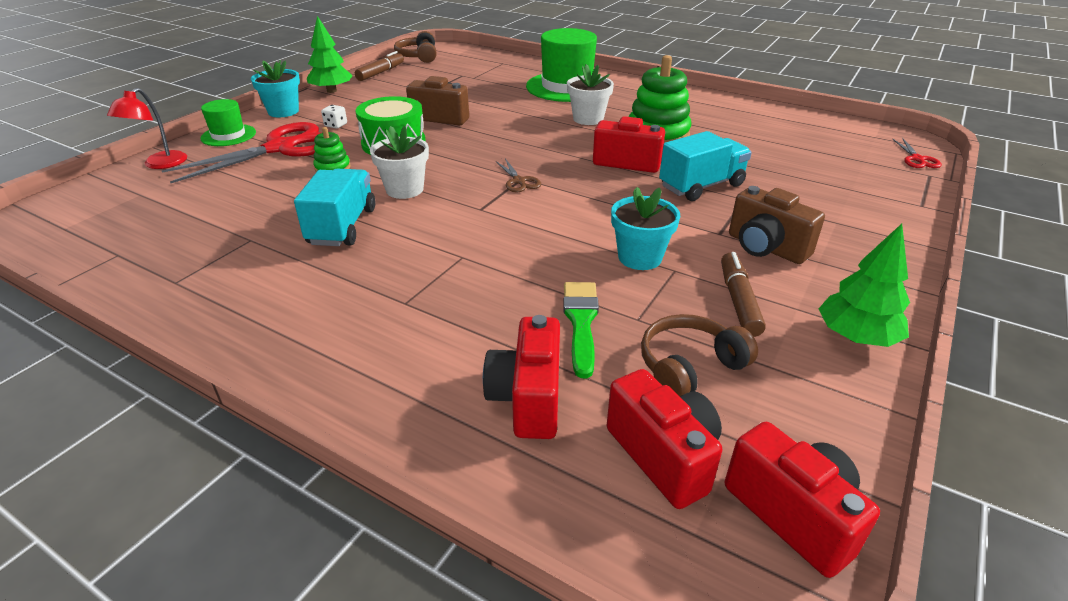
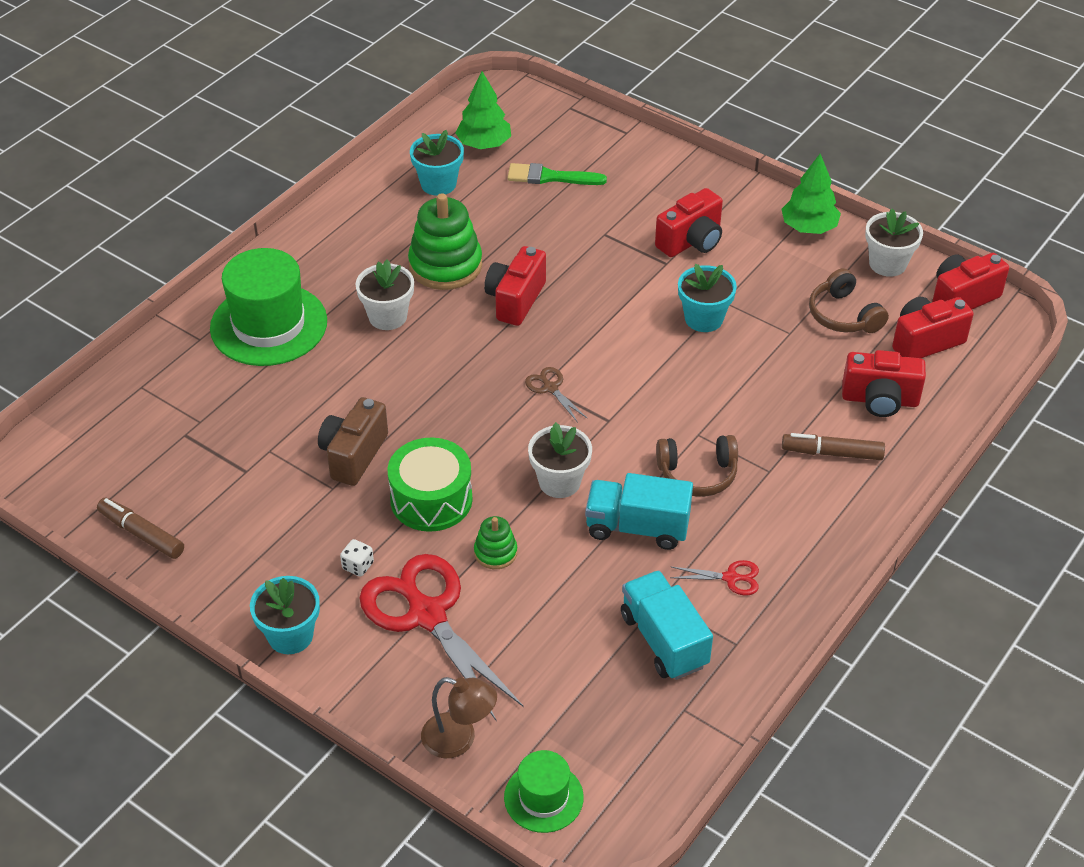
camera: 85 degrees left, 10 degrees up
(160, 164) = (459, 739): red lamp -> brown lamp
(228, 135) = (371, 684): green hat -> green hat (543, 797)
(331, 91) = (213, 588): green tree -> green tree (484, 144)
(418, 56) = (70, 490): brown headphones -> brown headphones (697, 474)
(519, 181) = (550, 388): brown scissors -> brown scissors turned 105 degrees counterclockwise
(581, 322) = (794, 365): green brush -> green brush (550, 177)
(701, 186) = (576, 256): turquoise truck -> turquoise truck (663, 640)
(739, 301) = (766, 274): brown marker -> brown marker (832, 453)
(759, 126) = (438, 184): none -> turquoise flower pot
(765, 248) = (691, 241): brown camera -> red camera
(827, 417) = (887, 264): none -> white flower pot
(917, 159) = (536, 103): red scissors -> red scissors (731, 578)

